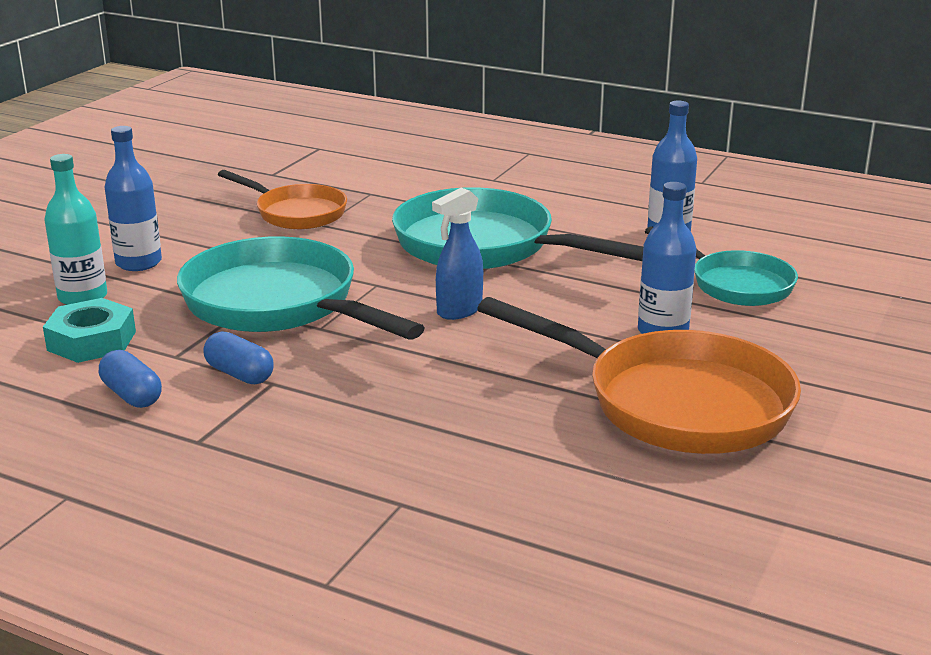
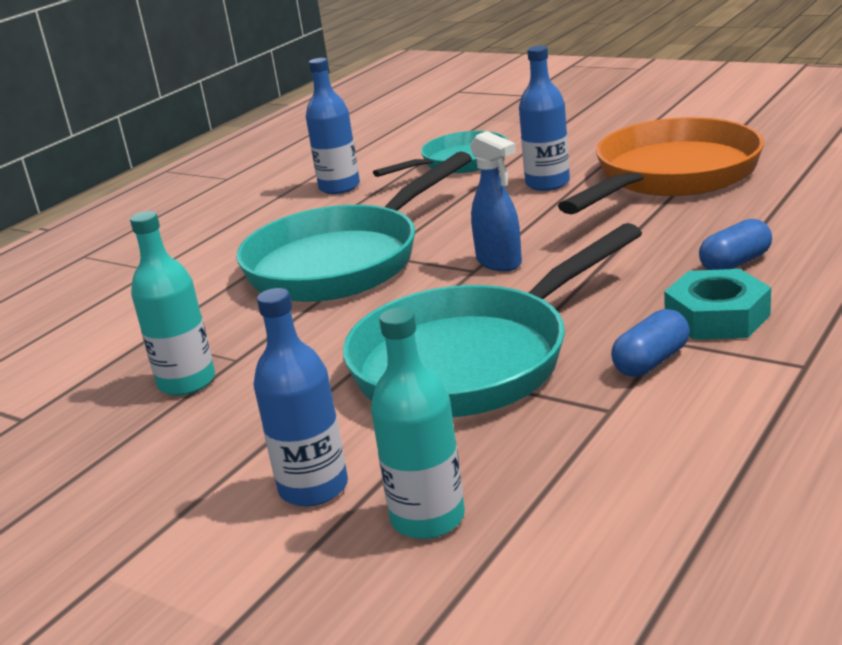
camera: 80 degrees left, 0 degrees up
(92, 341) = (571, 482): turquoise nut -> turquoise nut (717, 316)
(132, 395) = (715, 423): blue capsule -> blue capsule (735, 263)
(296, 213) = (187, 382): orange pan -> turquoise bottle

